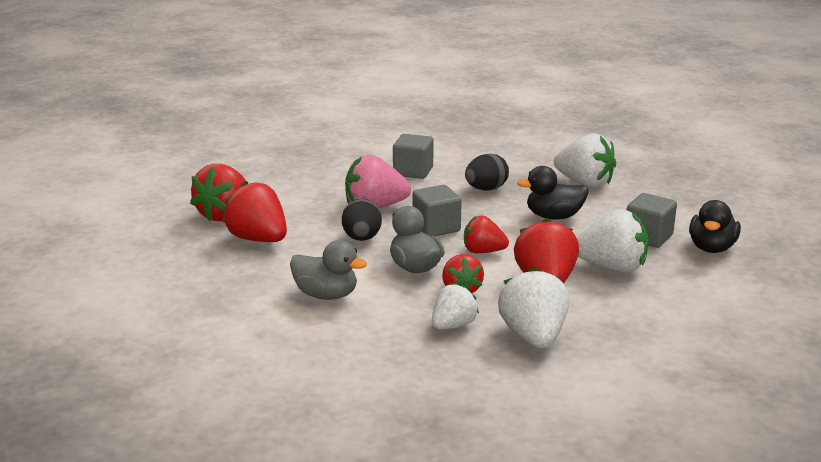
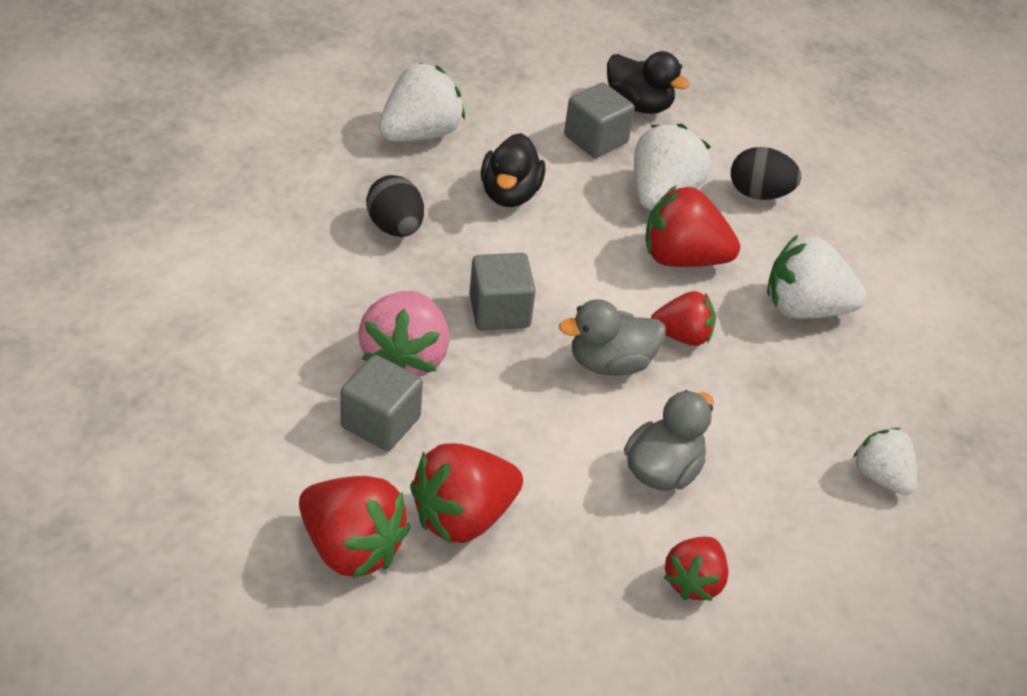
camera: 80 degrees left, 20 degrees up
(362, 238) = (504, 396): black egg -> black egg (759, 194)
(413, 171) = (292, 283): grey cube -> grey cube (381, 422)
(453, 325) = (767, 367): white strawberry -> white strawberry (881, 477)
(483, 251) = (586, 287): red strawberry -> red strawberry (694, 581)

